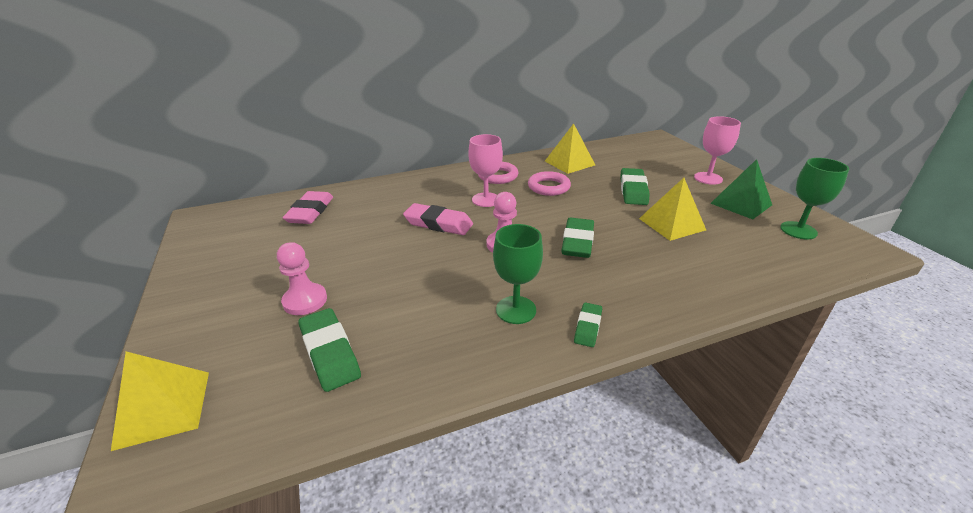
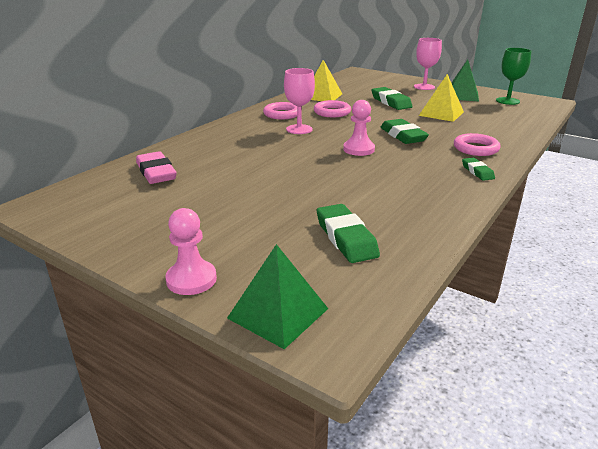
camera: 35 degrees left, 5 degrees down
(163, 408) = (278, 313): yellow pyramid -> green pyramid
(305, 301) = (268, 221): pink pawn -> pink pawn (191, 279)
(330, 353) = (346, 238): green eraser -> green eraser turned 45 degrees clockwise
(438, 224) = (288, 151): pink eraser -> none
(516, 310) = (425, 177): green goblet -> none
(638, 291) = (475, 148): none -> pink ring

